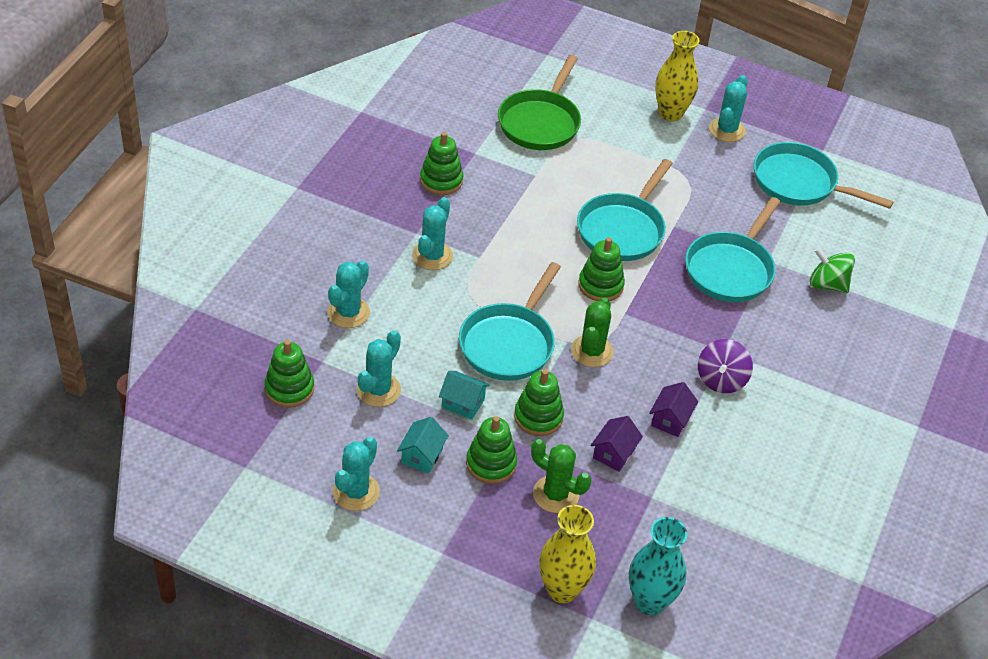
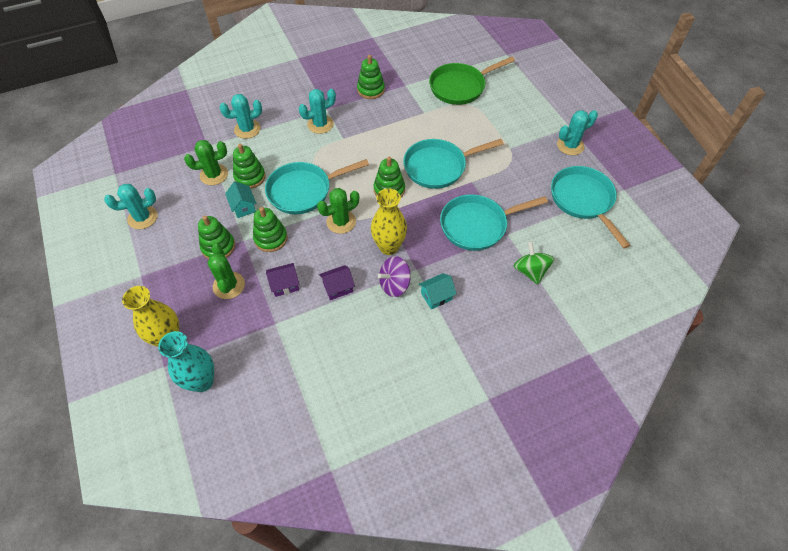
camera: 45 degrees right, 10 degrees up
(289, 389) = (177, 149): green stacking toy -> green stacking toy (250, 177)
(378, 390) = (214, 175): turquoise cactus -> green cactus
(422, 456) = (192, 220): turquoise house -> turquoise house (436, 296)
(670, 113) = (544, 119): yellow vase -> yellow vase (389, 247)

